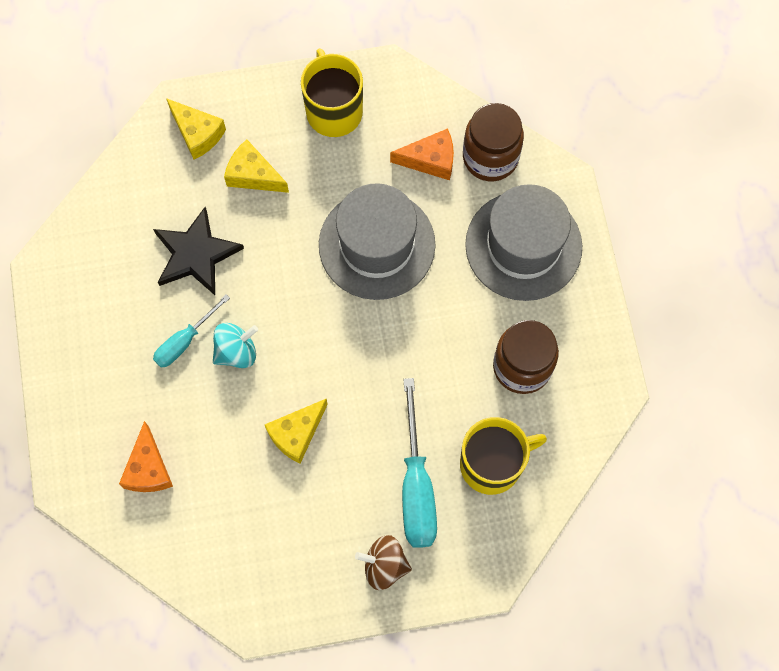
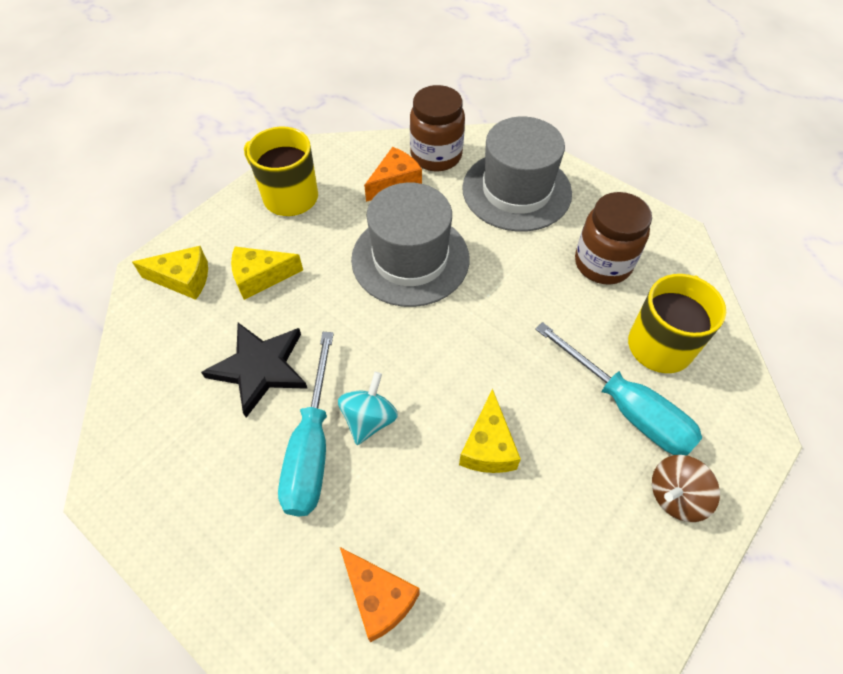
camera: 40 degrees left, 15 degrees down
(185, 341) = (312, 446): turquoise screwdriver -> turquoise screwdriver, size x1.68

